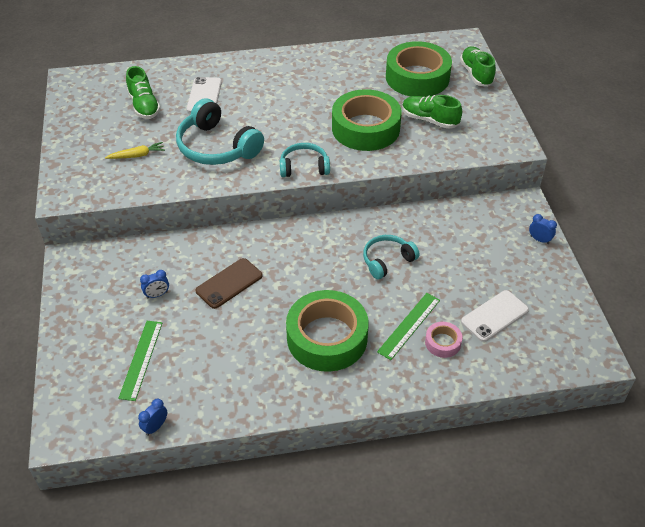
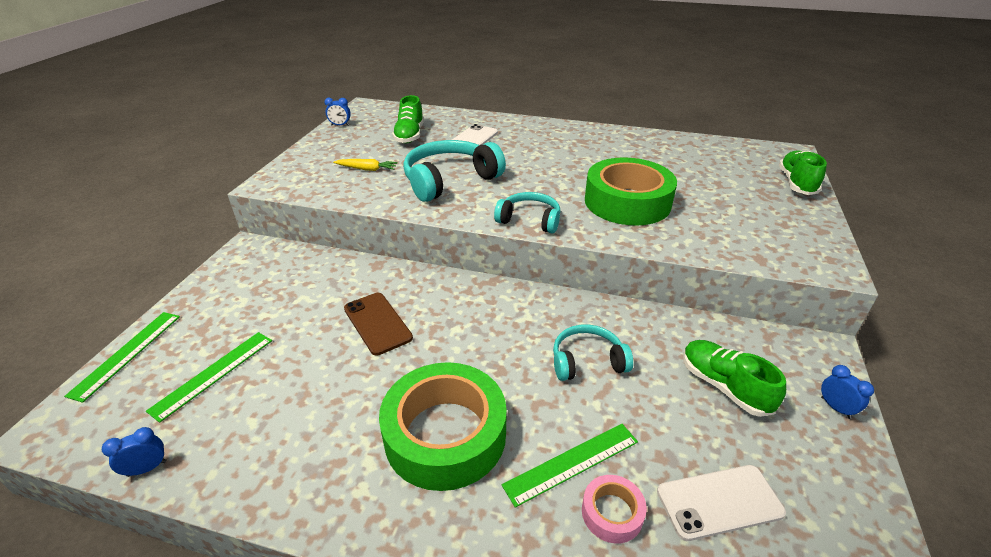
camera: 25 degrees right, 10 degrees down
(60, 370) = (127, 354): none -> green ruler
(157, 295) = (294, 309): blue clock -> blue clock (340, 125)
(217, 147) = (450, 180): turquoise headphones -> turquoise headphones turned 75 degrees clockwise
(229, 283) = (377, 323): brown phone -> brown phone turned 75 degrees clockwise
(417, 77) = (717, 171): green tape -> none
(429, 120) = (714, 212): green shoe -> green shoe (724, 386)

